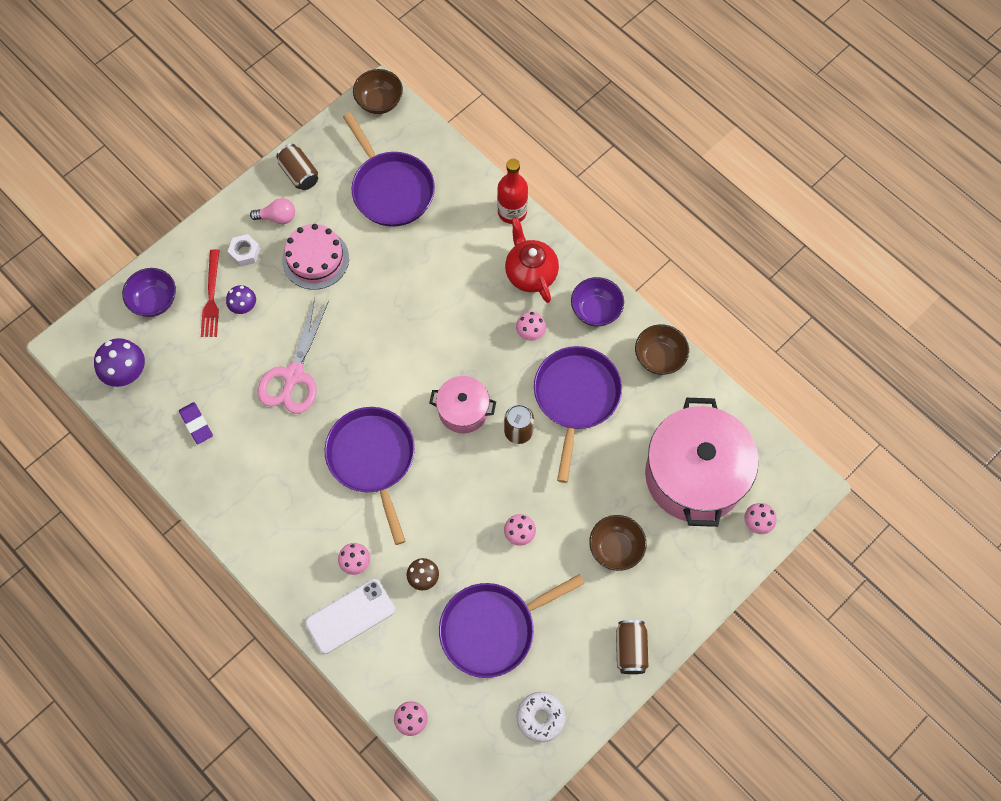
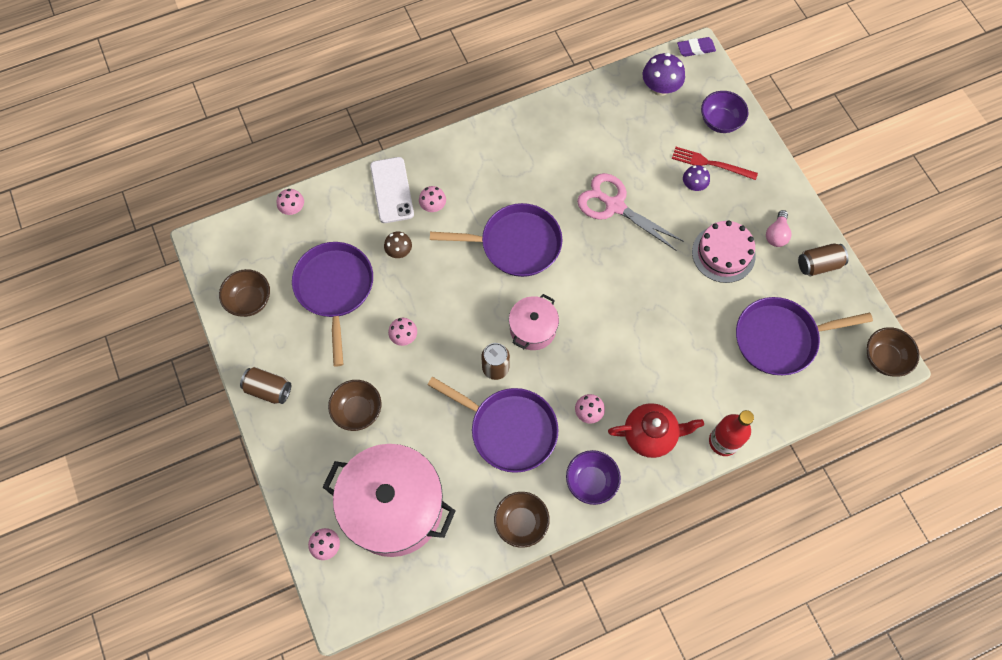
camera: 110 degrees right, 0 degrees up
(196, 424) = (596, 125): purple eraser -> purple eraser (695, 49)
(245, 253) = (747, 199): white nut -> none
(540, 717) = (249, 300): white donut -> brown bowl

